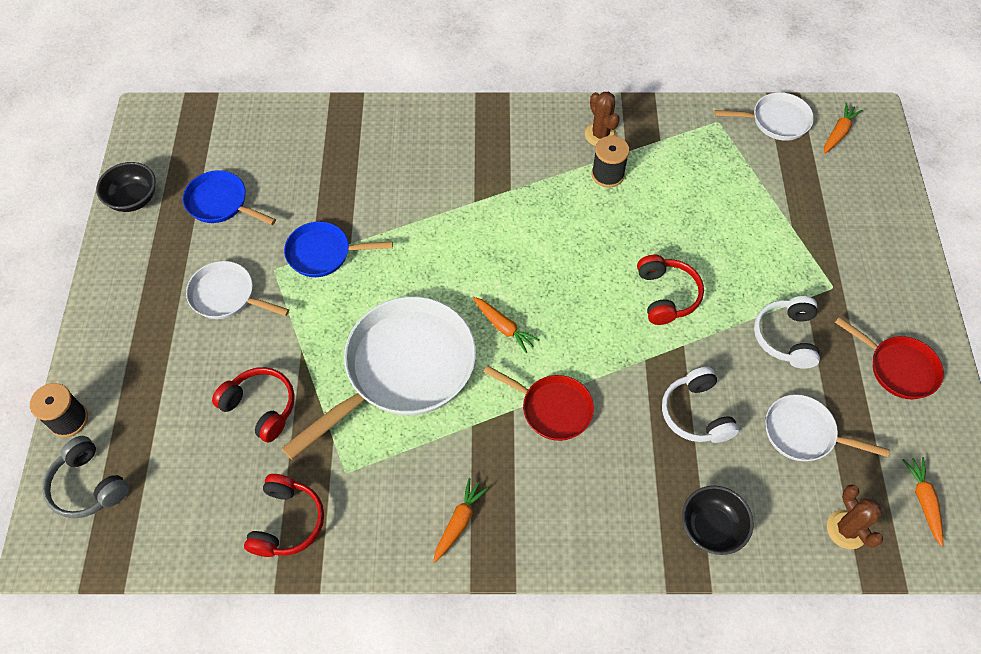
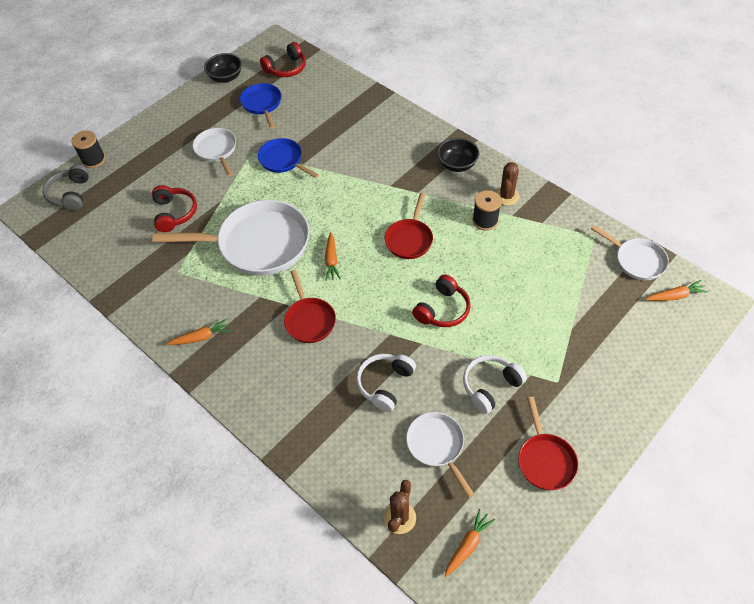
camera: 45 degrees right, 5 degrees down
(287, 522) = (128, 274): red headphones -> red headphones (286, 68)
(557, 246) = (409, 239): none -> red pan
(711, 528) = (322, 449): black bowl -> black bowl (457, 164)

